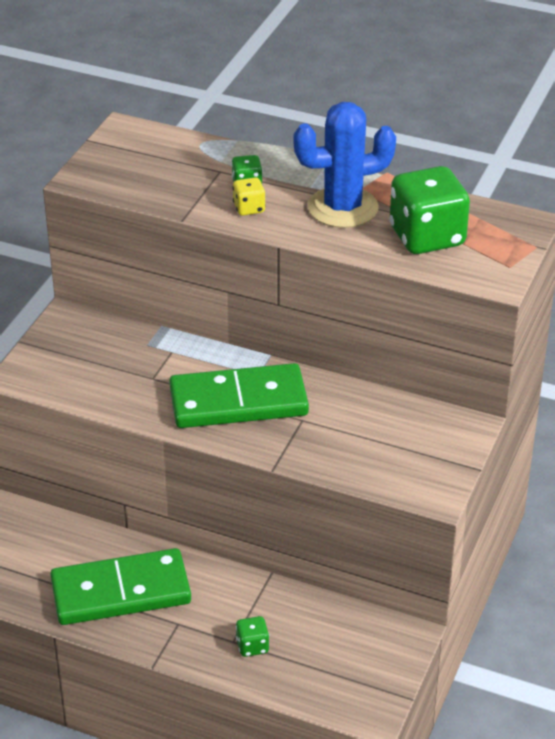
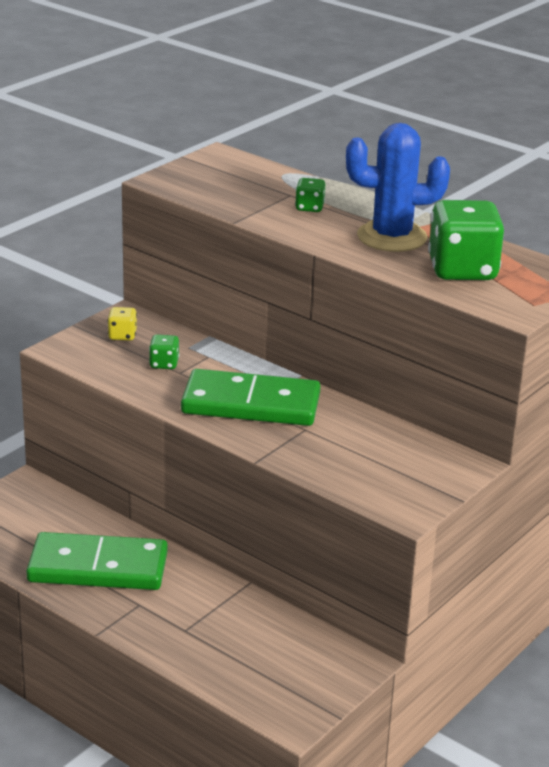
camera: 15 degrees right, 10 degrees down
(249, 208) = (301, 223): yellow dice -> yellow dice (122, 335)
(252, 646) = (201, 638): green dice -> green dice (164, 364)

